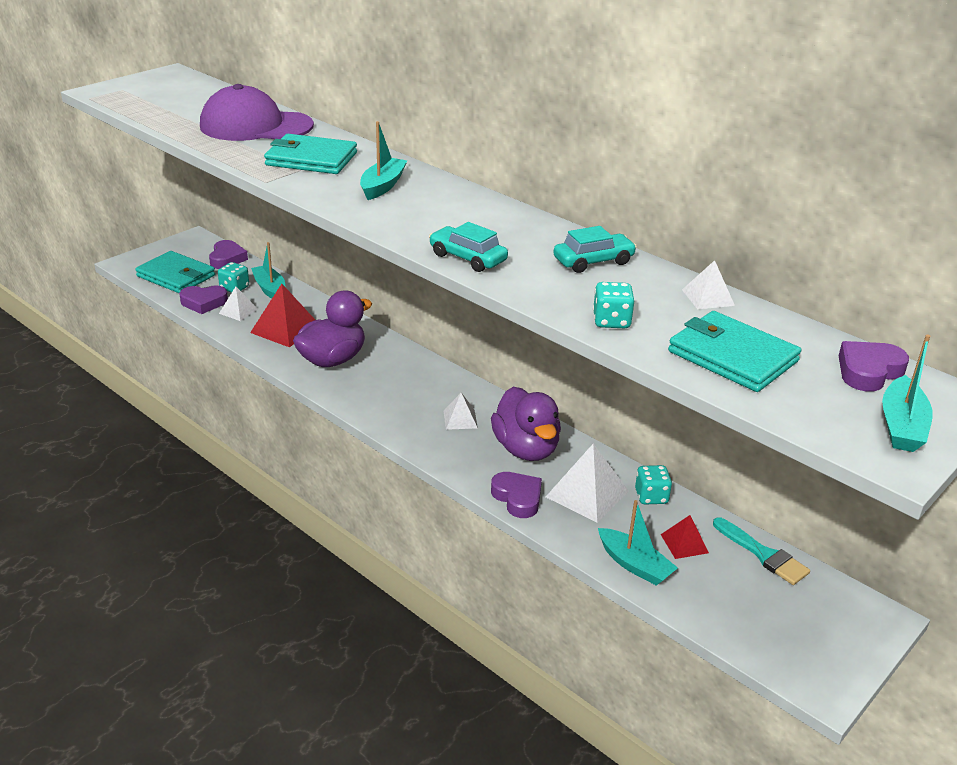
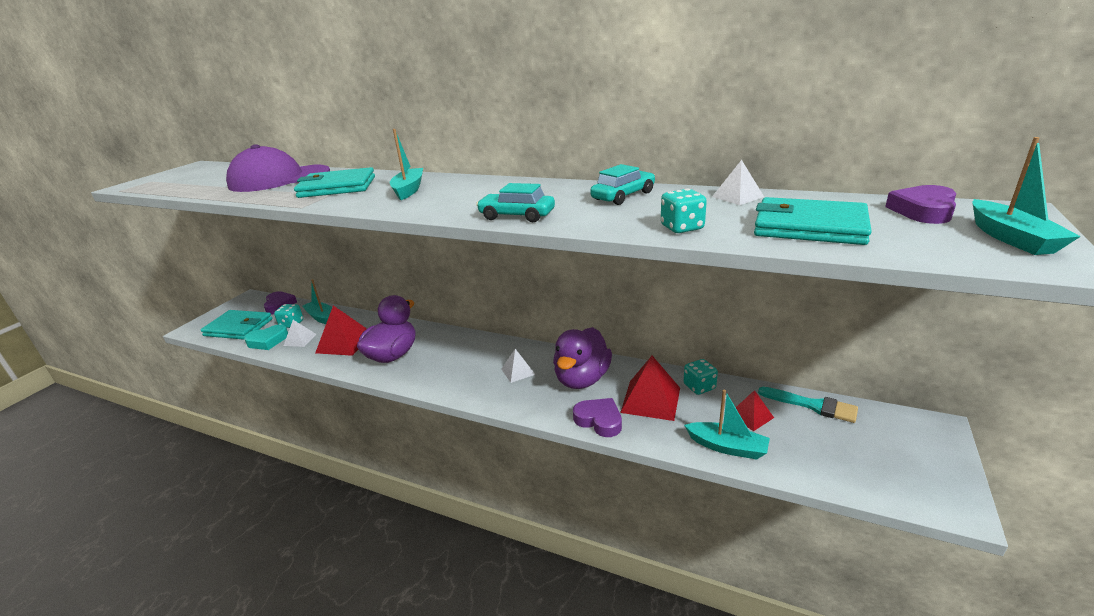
camera: 15 degrees left, 5 degrees down
(204, 302) = (268, 341): purple heart -> turquoise heart
(526, 449) = (582, 379): purple duck -> purple duck turned 60 degrees clockwise
(587, 494) = (650, 400): white pyramid -> red pyramid

